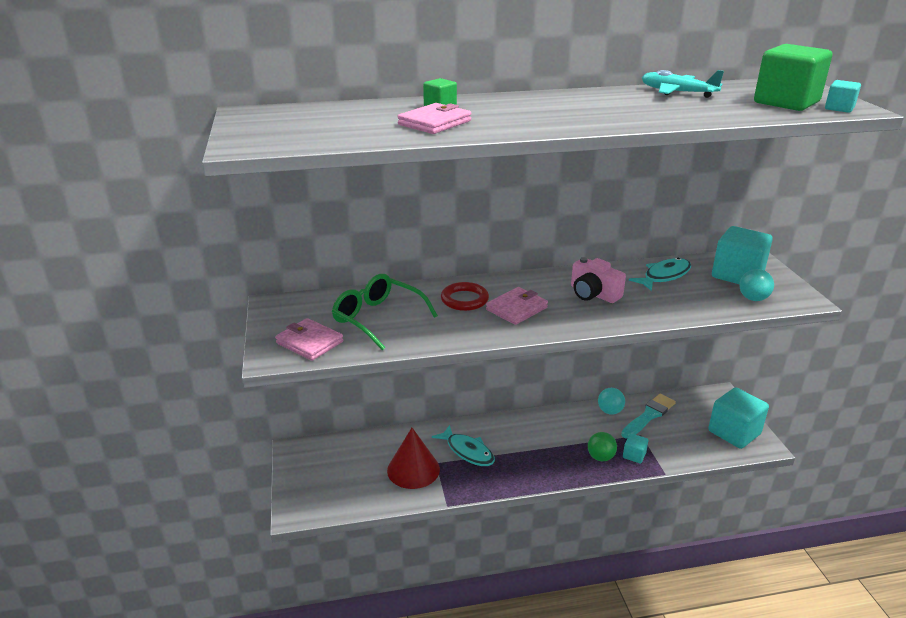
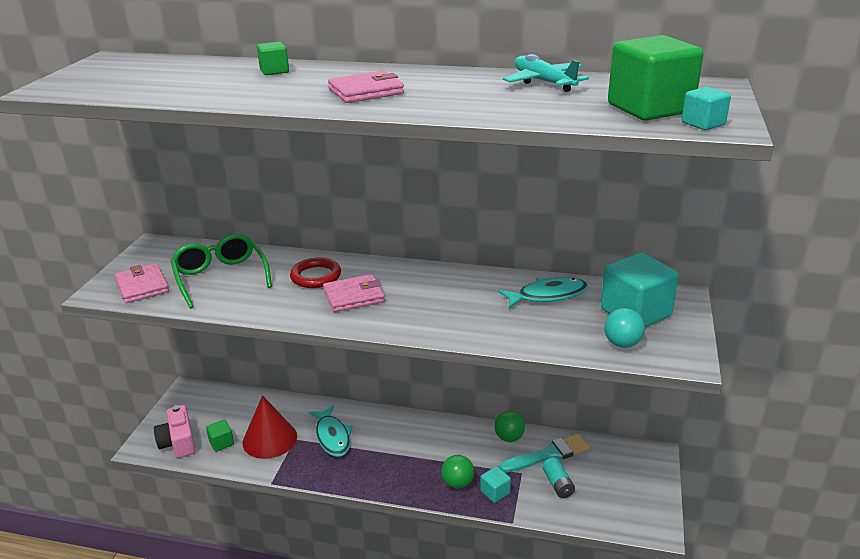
camera: 25 degrees right, 0 degrees up
(371, 486) = (221, 443): none -> green cube
(434, 123) = (237, 87): pink wallet -> pink wallet (366, 91)
(593, 294) = (448, 298): pink camera -> pink camera (178, 442)
(610, 411) = (509, 438): turquoise ball -> green ball
(673, 435) = (557, 484): none -> turquoise battery
(734, 432) = (632, 502): turquoise cube -> none

